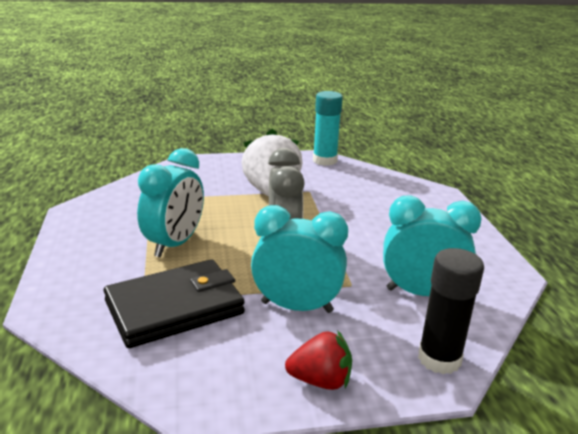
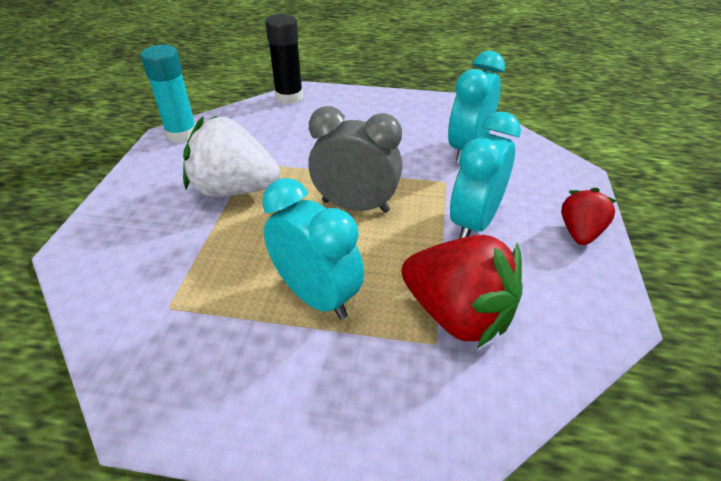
camera: 70 degrees left, 15 degrees up
(175, 307) = (457, 314): black wallet -> red strawberry
(439, 359) = (554, 166): black glue stick -> black glue stick (289, 97)

